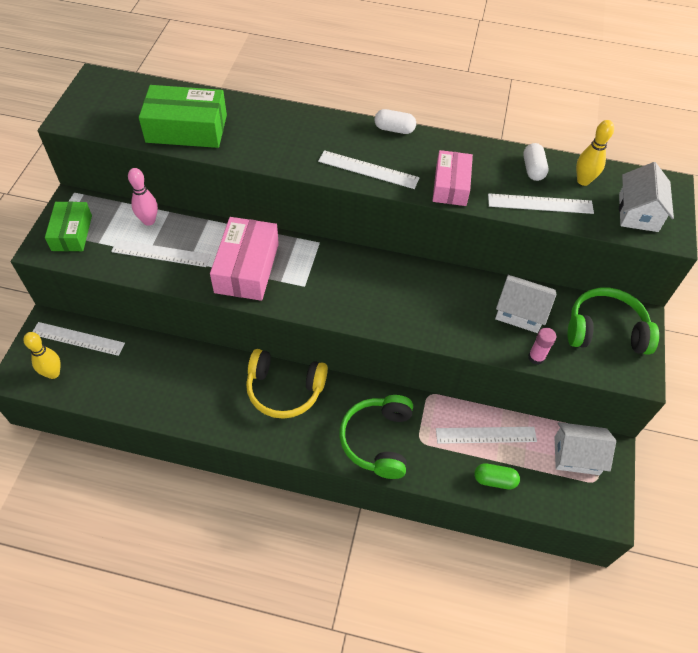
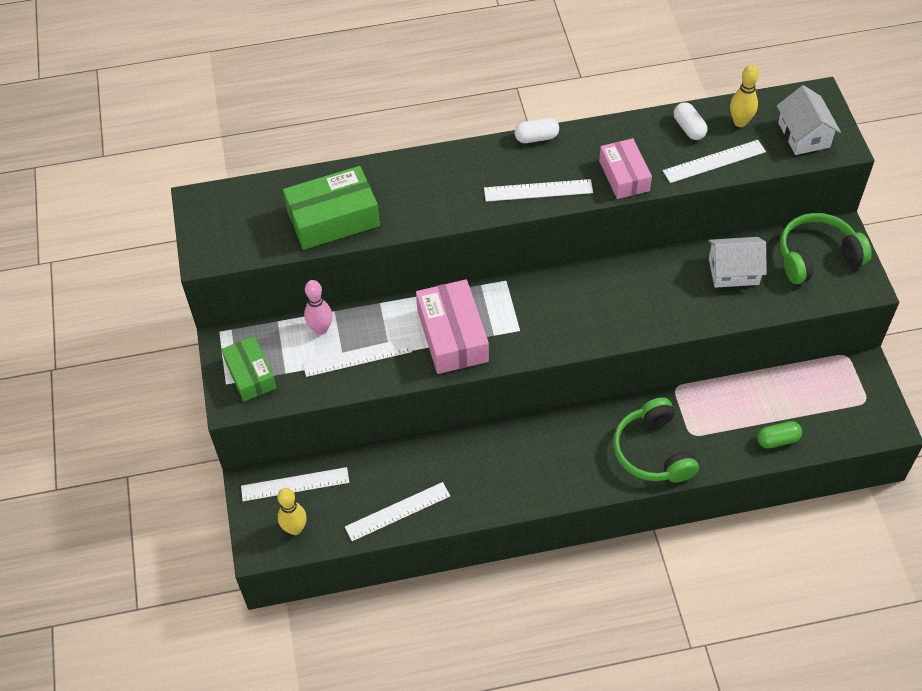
camera: 20 degrees left, 0 degrees up
(284, 390) = (536, 443): yellow headphones -> none
(486, 435) = (748, 402): white ruler -> white ruler (398, 511)
(536, 357) = (770, 308): pink glue stick -> none
(576, 455) = (837, 385): white house -> none

